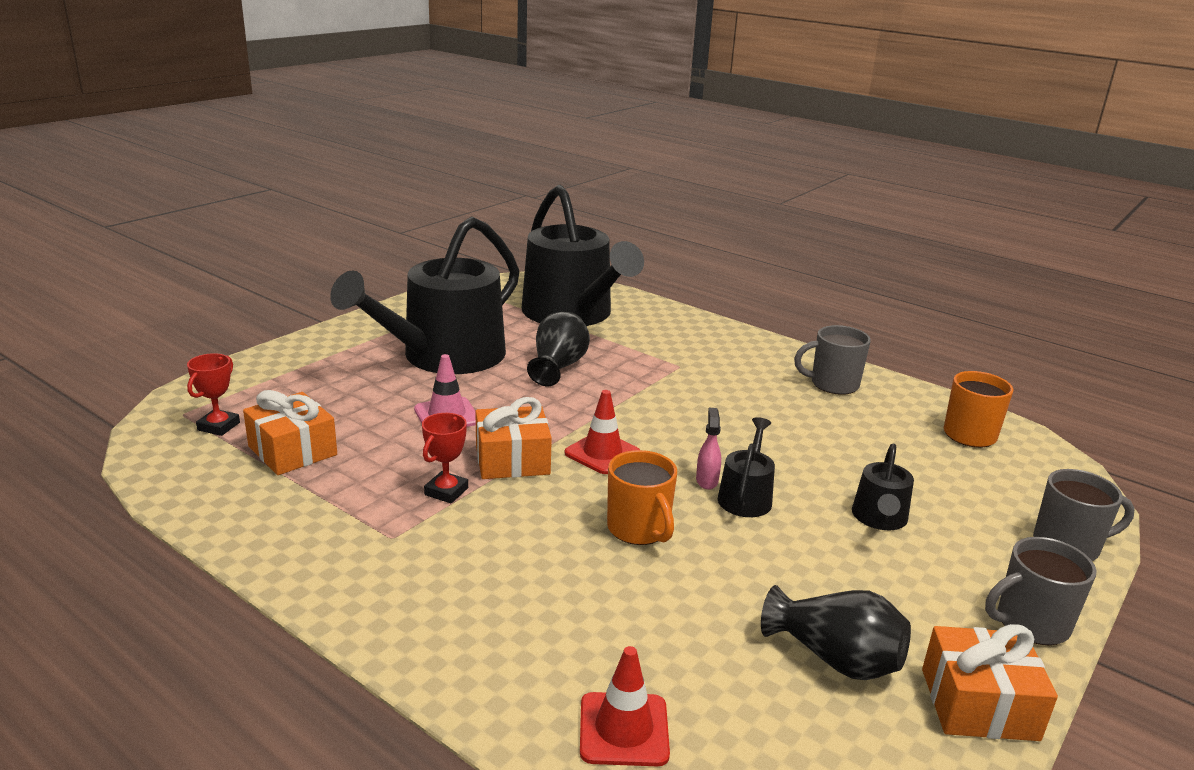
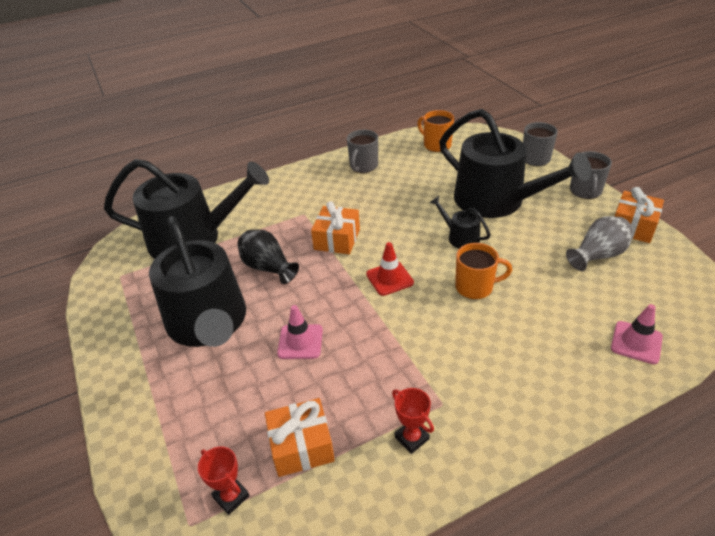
camera: 60 degrees left, 15 degrees up
(446, 491) = (400, 364): red trophy -> red trophy (411, 438)
(512, 460) = (377, 322): orange gift -> orange gift (337, 239)
(624, 729) = (636, 342): red traffic cone -> pink traffic cone
(707, 480) = (438, 246): pink spray bottle -> none
(835, 658) = (597, 255): black vase -> grey vase
(879, 518) = (496, 201): black watering can -> black watering can, size x2.36

